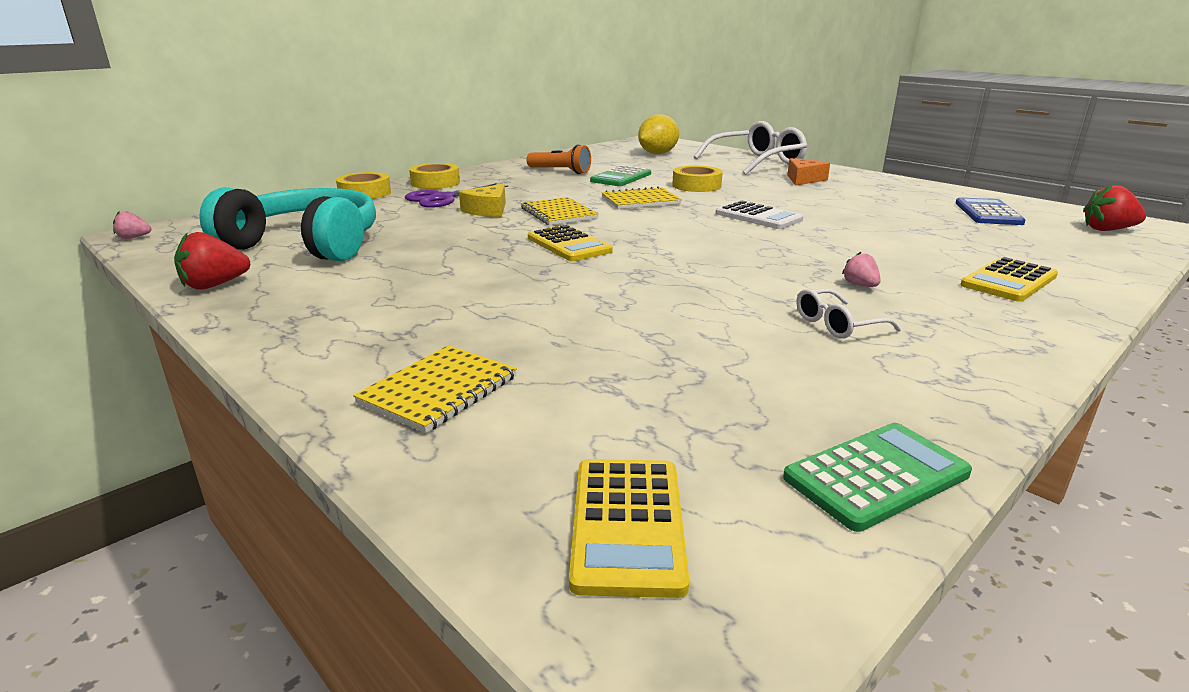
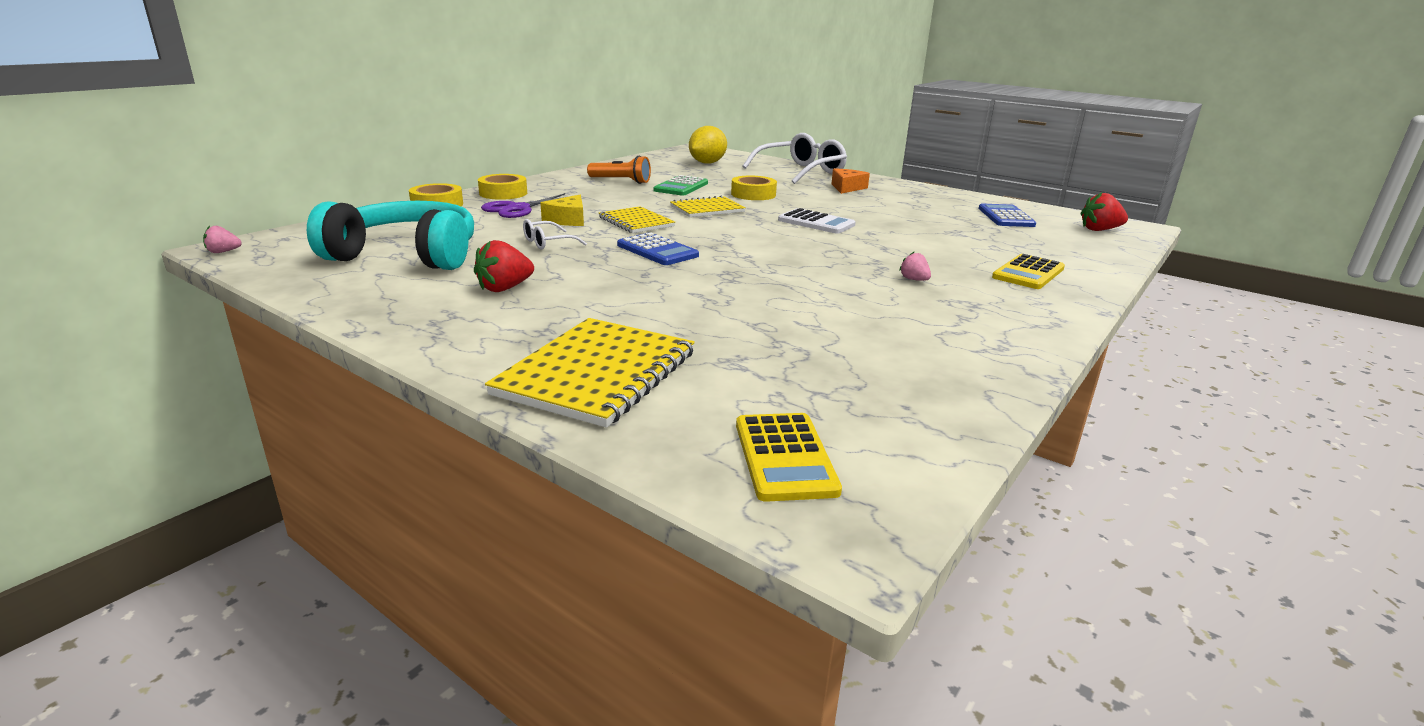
camera: 10 degrees left, 0 degrees up
(215, 285) = (339, 295): red strawberry -> red strawberry (504, 288)
(439, 390) = (597, 373): yellow notebook -> yellow notebook, size x1.62
(569, 245) = (657, 250): yellow calculator -> blue calculator
(837, 325) = (902, 311): white glasses -> white glasses (547, 243)
(876, 476) = (953, 416): green calculator -> none

